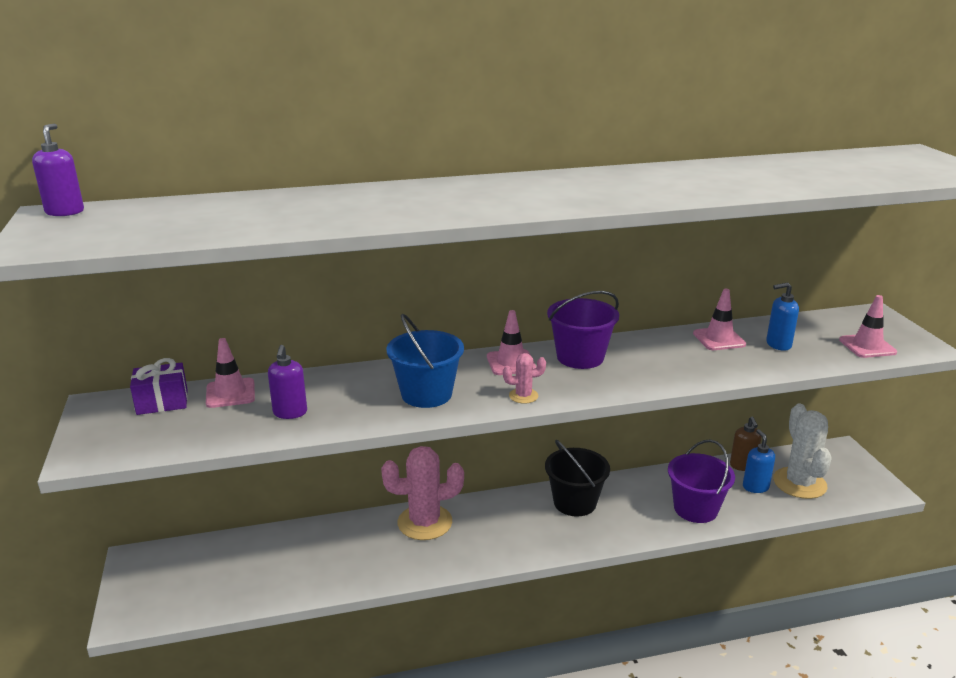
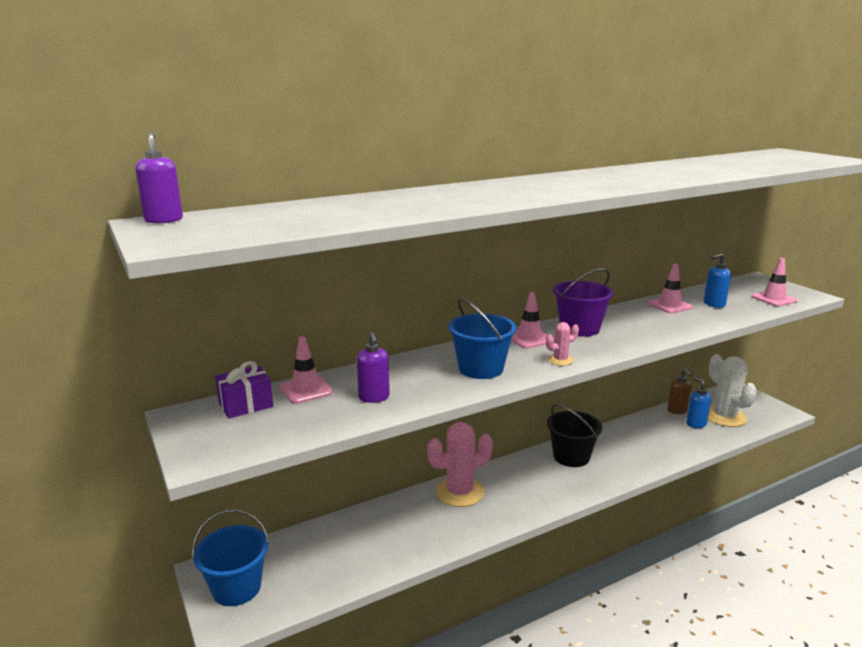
camera: 15 degrees left, 5 degrees down
(152, 582) = (236, 588): none -> blue bucket
(695, 509) = (664, 446): purple bucket -> none

